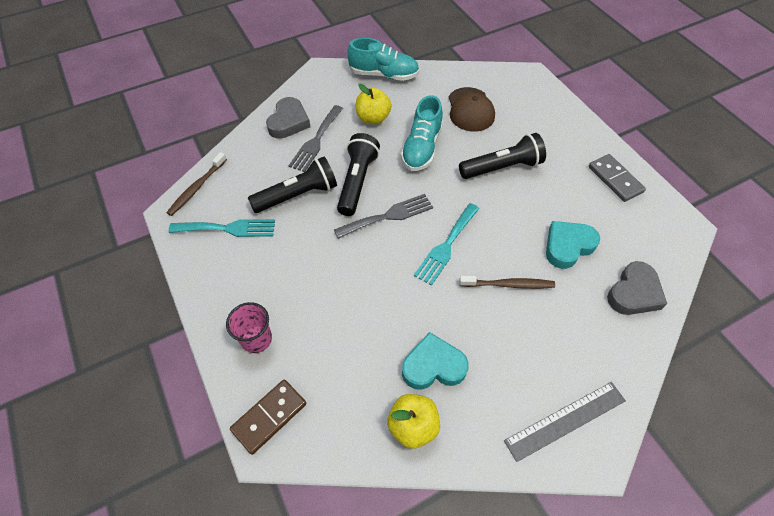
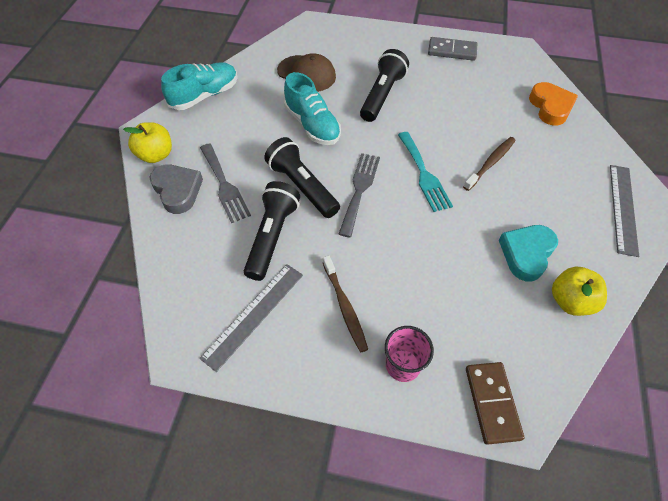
camera: 50 degrees left, 0 degrees up
(197, 188) = (174, 312): brown toothbrush -> brown toothbrush (345, 307)
(228, 228) = (254, 315): turquoise fork -> grey ruler
(373, 118) = (245, 133): yellow apple -> yellow apple (156, 155)
(568, 246) = (485, 111): turquoise heart -> none
(634, 293) = (550, 107): grey heart -> orange heart

